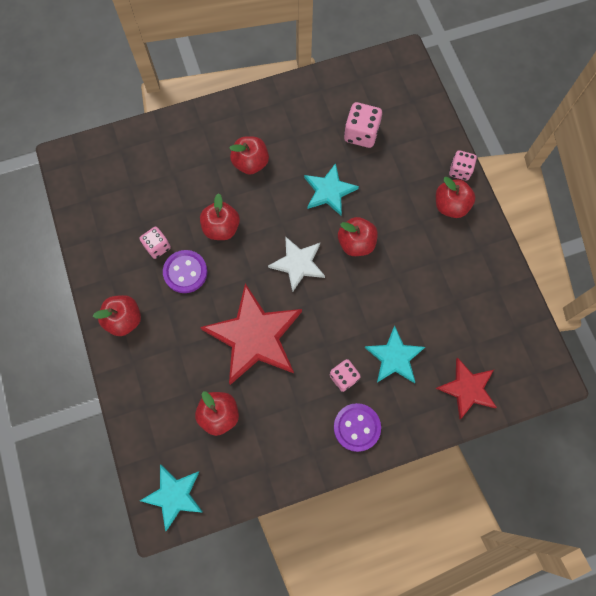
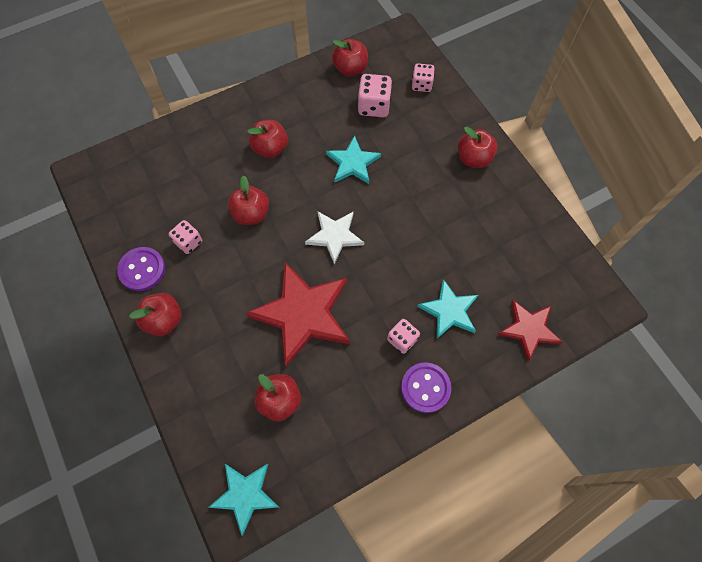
camera: 10 degrees left, 5 degrees down
(185, 272) = (221, 262): purple button -> purple button (142, 270)
(356, 243) = (389, 207): red apple -> red apple (350, 69)
(460, 170) = (475, 125): pink dice -> pink dice (421, 85)

